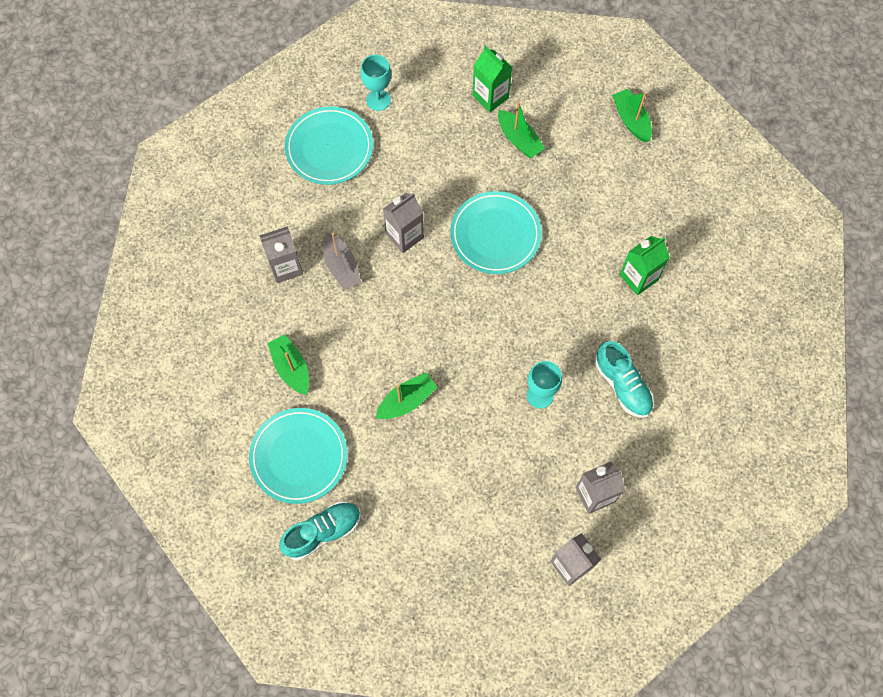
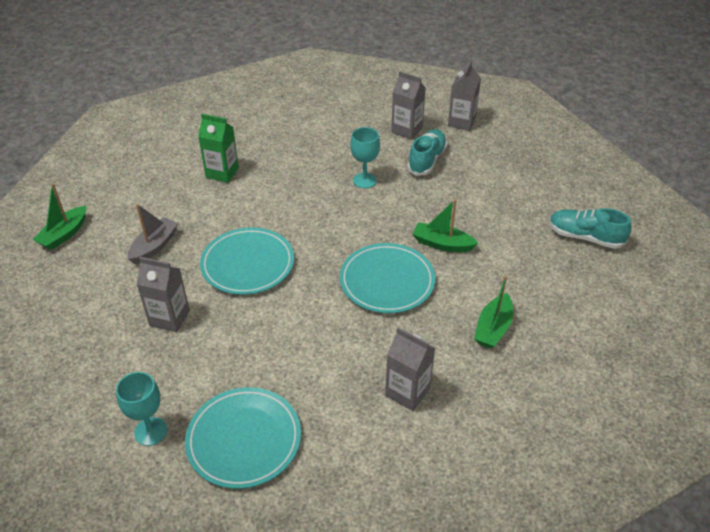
camera: 125 degrees left, 25 degrees down
(299, 456) = (553, 281): turquoise plate -> turquoise plate (387, 281)
(341, 266) = (368, 350): grey boat -> grey boat (154, 246)
(404, 236) = (298, 322): grey carton -> grey carton (169, 318)
(490, 97) = (91, 339): green carton -> none
(519, 139) = (132, 295): green boat -> none
(622, 385) = (317, 148): turquoise shoe -> turquoise shoe (426, 160)

